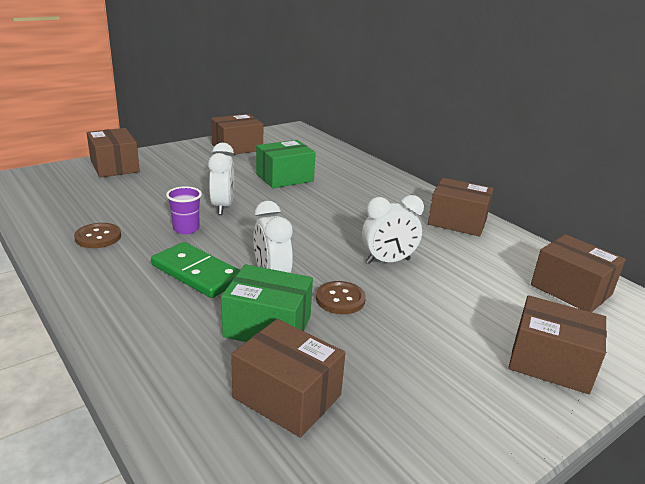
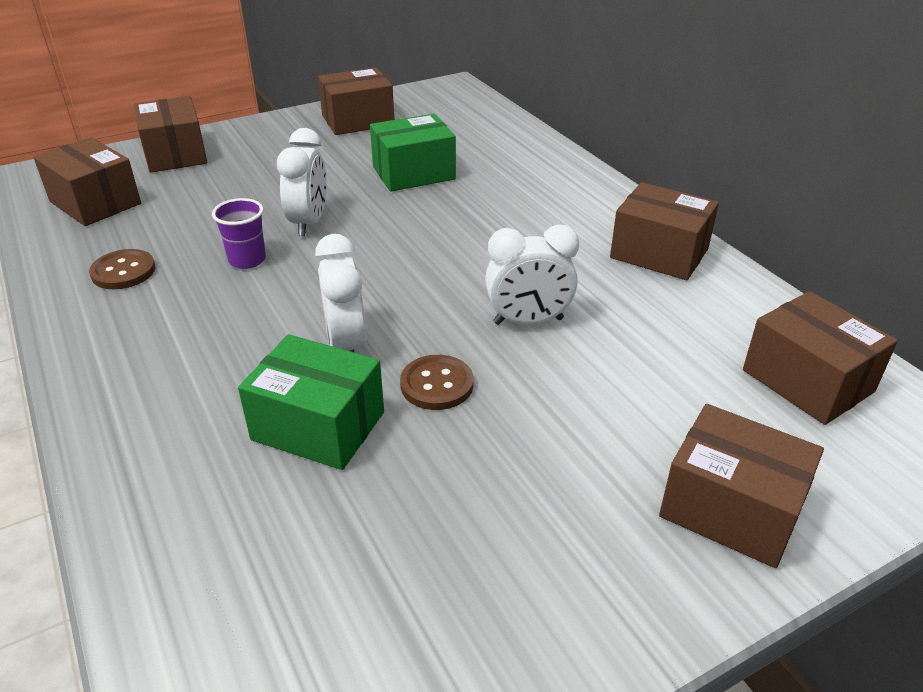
camera: 10 degrees right, 10 degrees up
(197, 273) = (243, 334): green domino -> none
(287, 396) = (314, 541): brown box -> brown box (95, 203)

